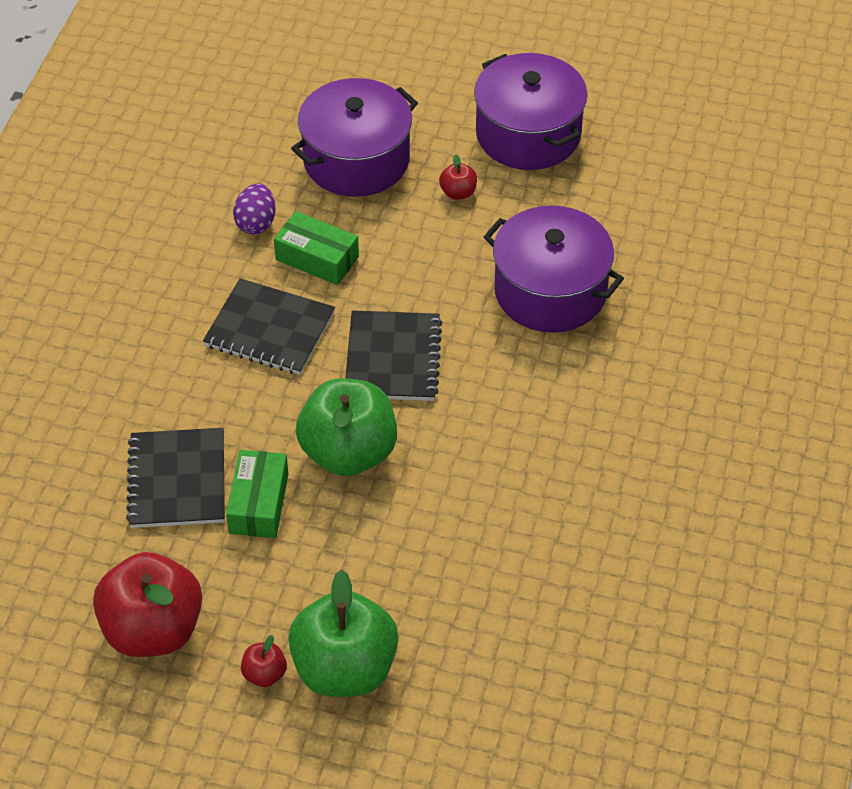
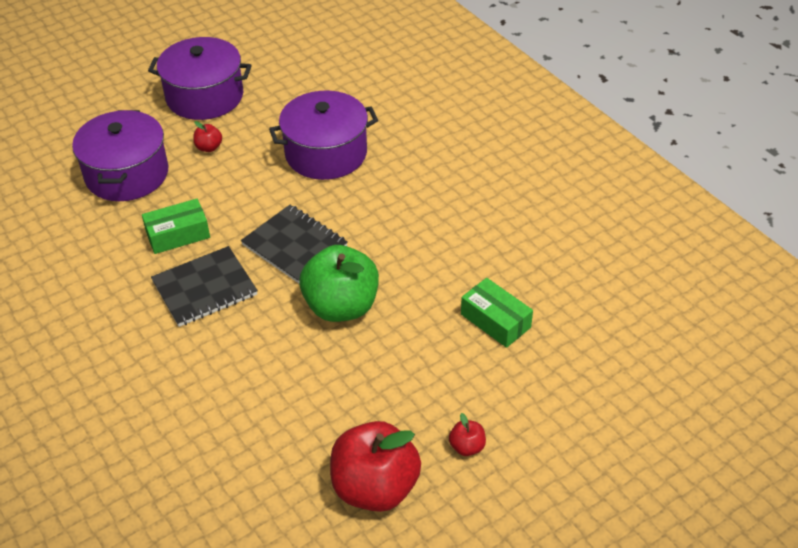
camera: 50 degrees left, 5 degrees down
(177, 480) = (269, 404): black notebook -> none
(256, 223) = (114, 246): purple egg -> none
(258, 503) = (332, 372): green box -> green box (495, 321)
(345, 669) = (500, 403): green apple -> none

